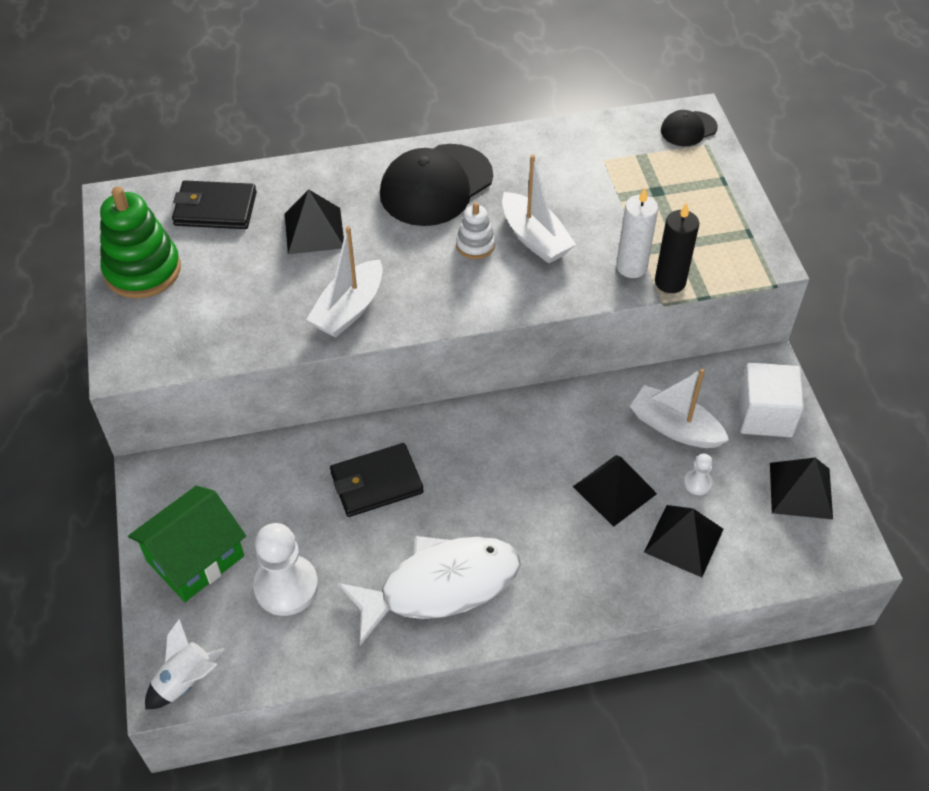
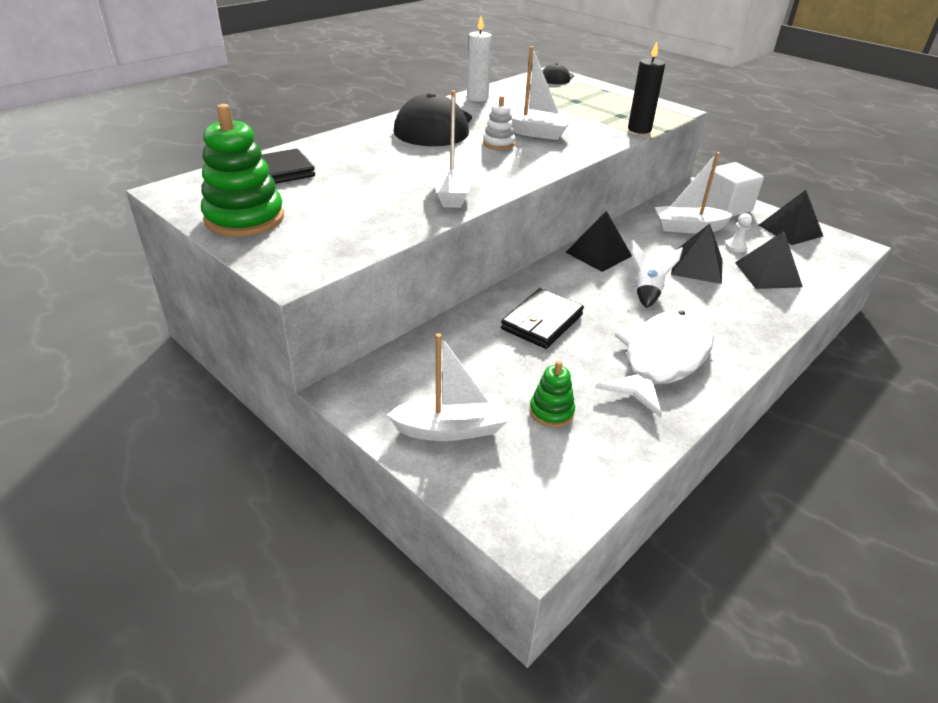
camera: 35 degrees left, 15 degrees down
(185, 680) = (545, 522): white rocket -> white rocket (647, 290)
(195, 558) = (451, 429): green house -> white boat
(286, 586) = (551, 412): white pawn -> green stacking toy
(314, 230) = (371, 164): black pyramid -> black pyramid (598, 254)
(631, 267) = (608, 129): white candle -> white candle (477, 98)

